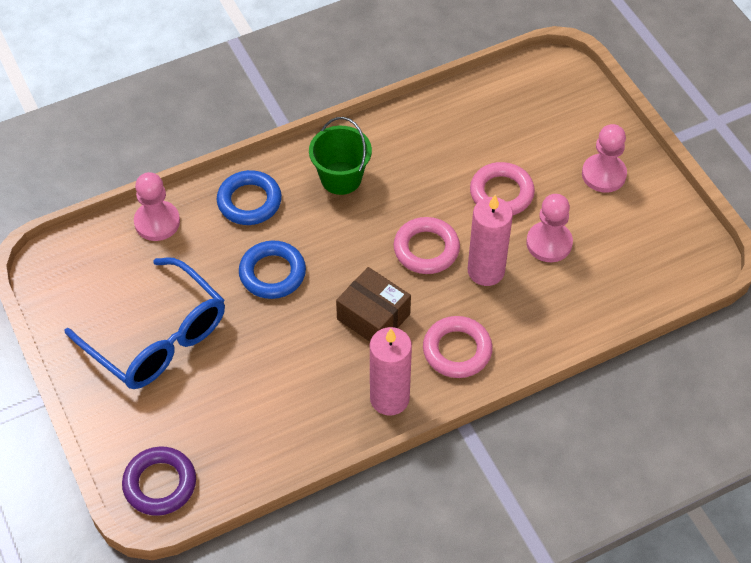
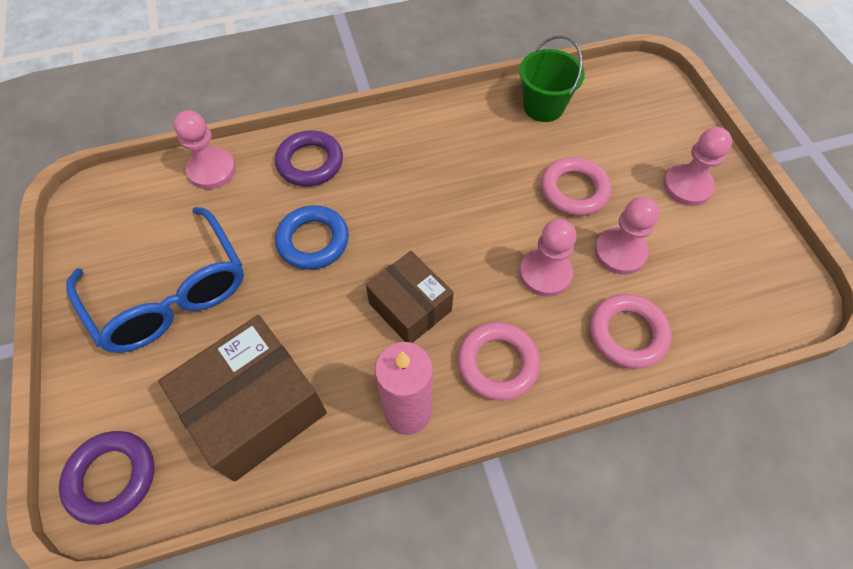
camera: 10 degrees right, 5 degrees up
(249, 201) = (310, 162): blue ring -> purple ring
(262, 415) = (256, 408): none -> brown box
(341, 178) = (408, 152): green bucket -> green bucket (543, 107)
(426, 249) = (483, 239): pink ring -> pink ring (627, 334)
(486, 271) = (545, 273): pink candle -> pink pawn

